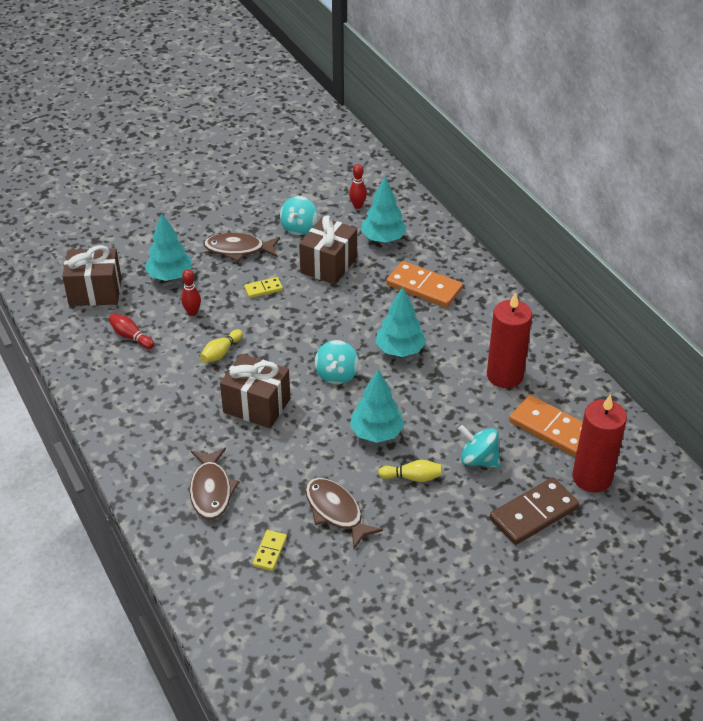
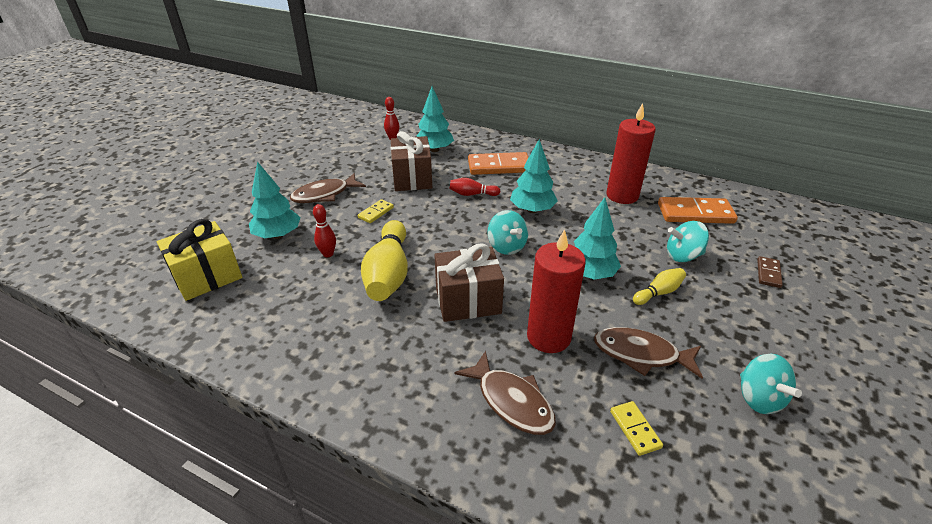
camera: 35 degrees left, 5 degrees down
(95, 291) = (207, 277): brown gift -> yellow gift
(131, 337) = (282, 299): red bowling pin -> red bowling pin (472, 194)
(221, 353) = (388, 273): yellow bowling pin -> yellow bowling pin, size x2.03
(299, 228) = (361, 164): turquoise spinning top -> turquoise spinning top (759, 398)
(534, 514) = (768, 273): brown domino -> brown domino, size x0.51
(592, 477) = (762, 231): red candle -> red candle (548, 337)

